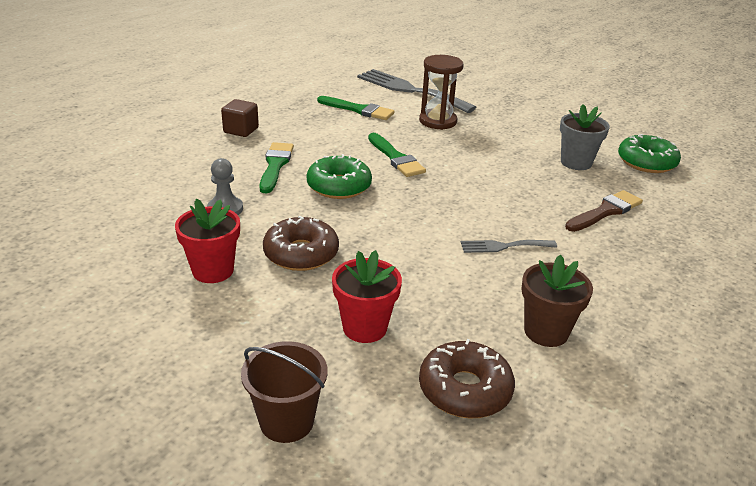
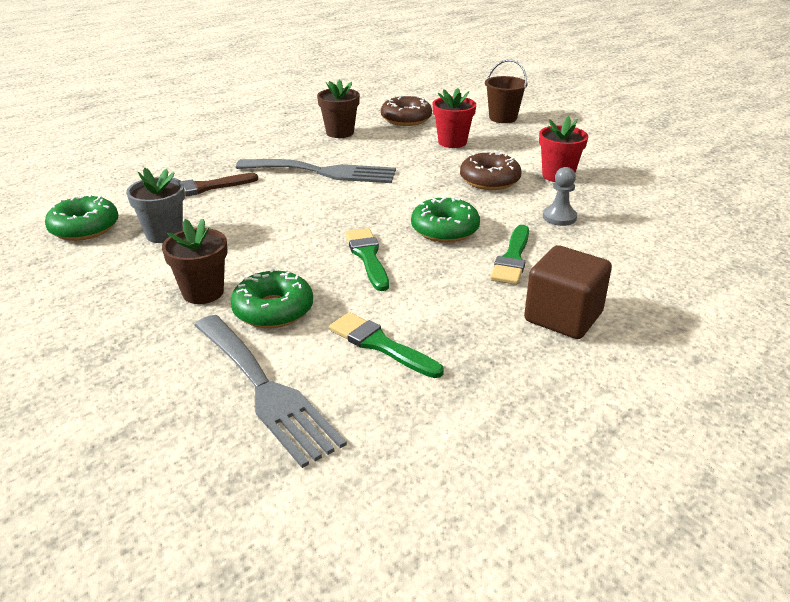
camera: 165 degrees left, 0 degrees up
(241, 130) = (563, 317): brown cube -> brown cube, size x1.60
(438, 121) = (273, 310): brown hourglass -> green donut
(494, 127) = (203, 292): none -> brown flower pot
(503, 246) = (323, 172): grey fork -> grey fork, size x2.03

